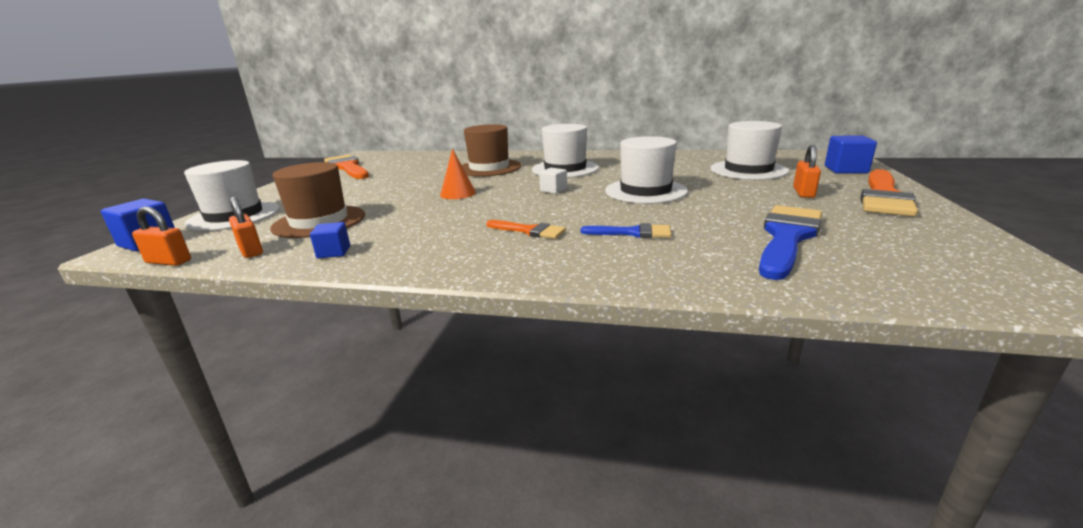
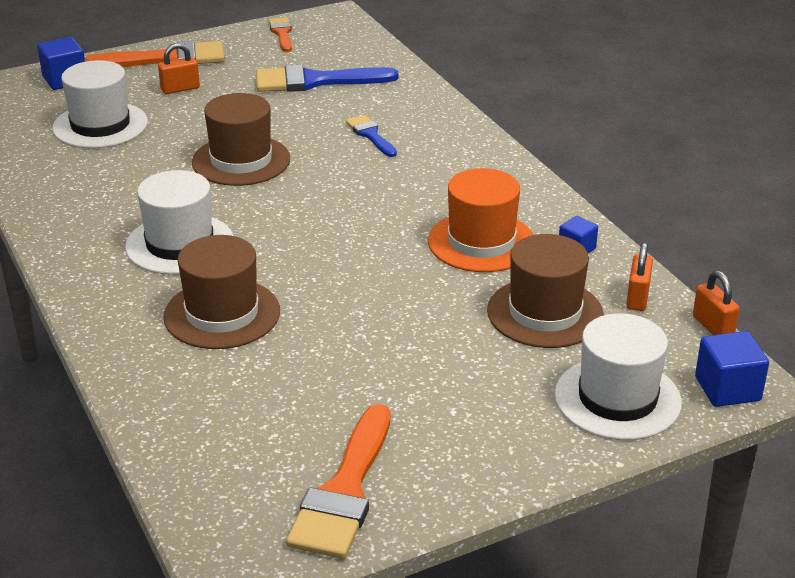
camera: 130 degrees left, 10 degrees up
(414, 226) = (481, 242): none -> orange hat
(458, 193) = (363, 274): orange cone -> none
(529, 231) = (419, 179): orange brush -> orange brush (282, 33)
(553, 190) = (287, 214): white cube -> none
(645, 191) = (241, 160): white hat -> brown hat

